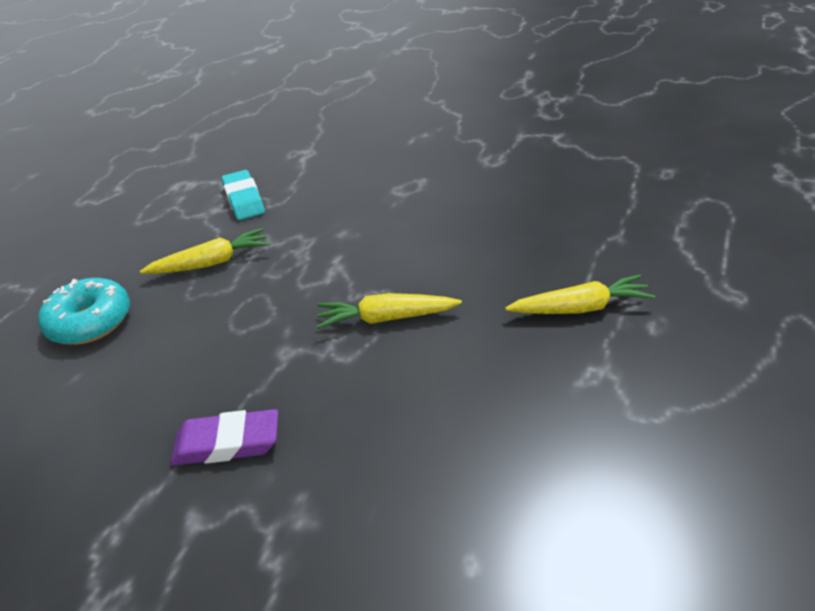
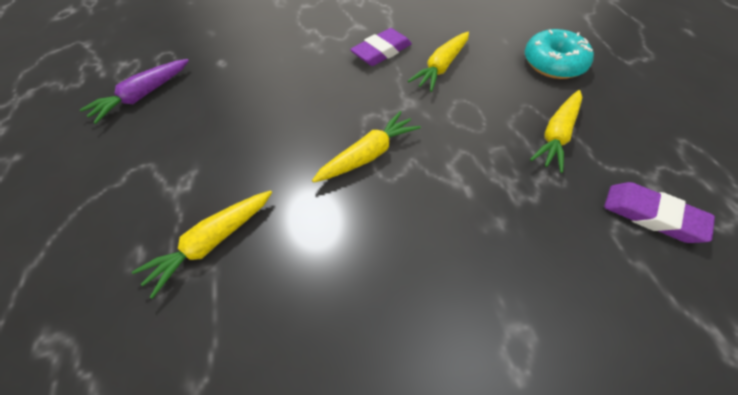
camera: 140 degrees right, 15 degrees up
(195, 378) = (441, 67): none -> yellow carrot
(244, 200) = (652, 216): turquoise eraser -> purple eraser
(631, 551) = (143, 96): none -> purple carrot

